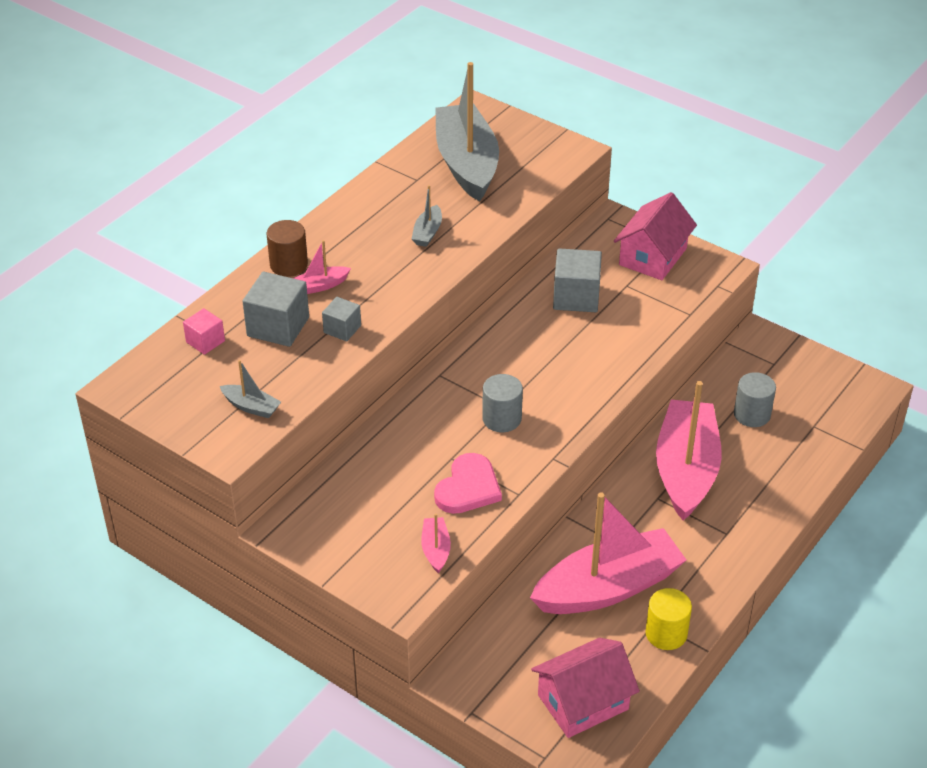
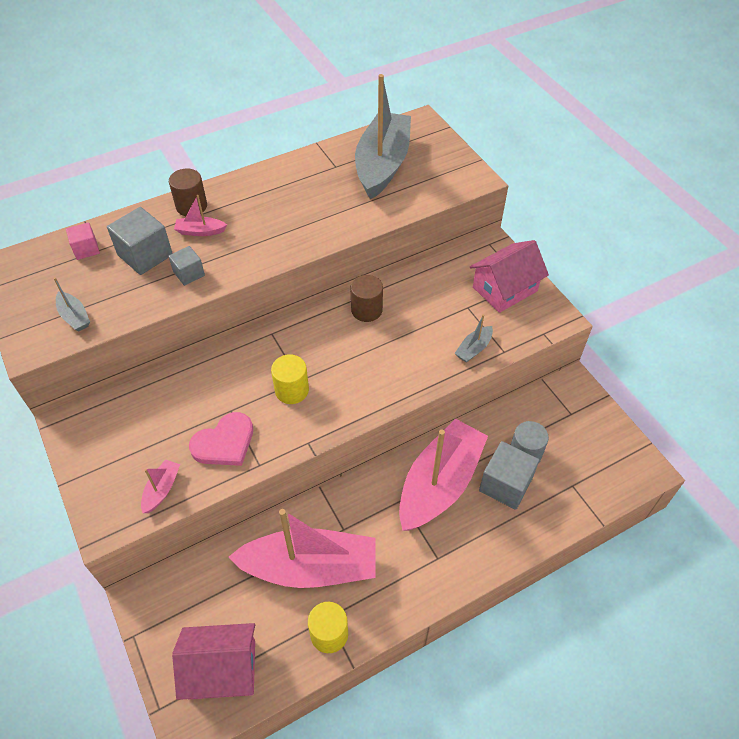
camera: 25 degrees right, 10 degrees up
(427, 233) = (311, 213): grey boat -> grey boat (473, 349)
(502, 419) = (292, 390): grey cylinder -> yellow cylinder
(524, 321) = (366, 310): none -> brown cylinder
(576, 297) = (420, 303): grey cube -> grey cube (505, 485)

